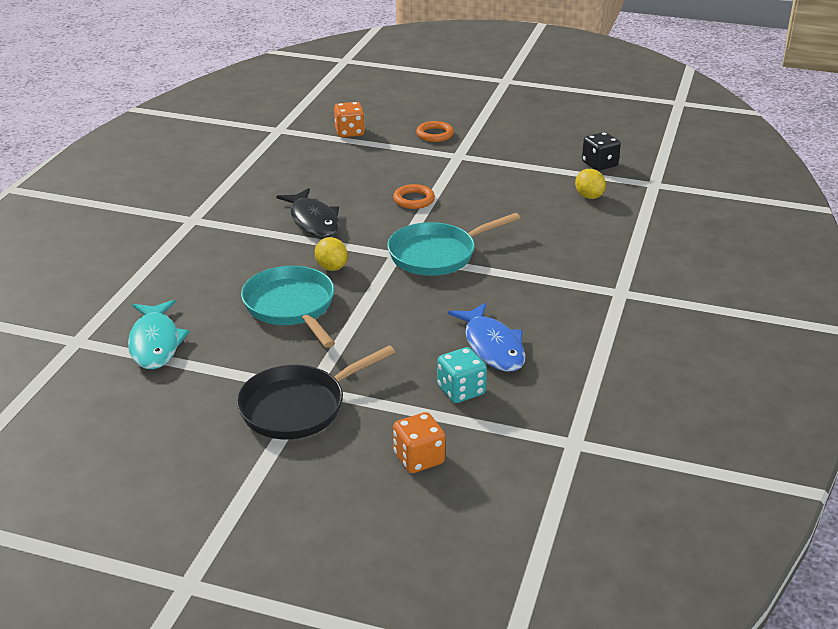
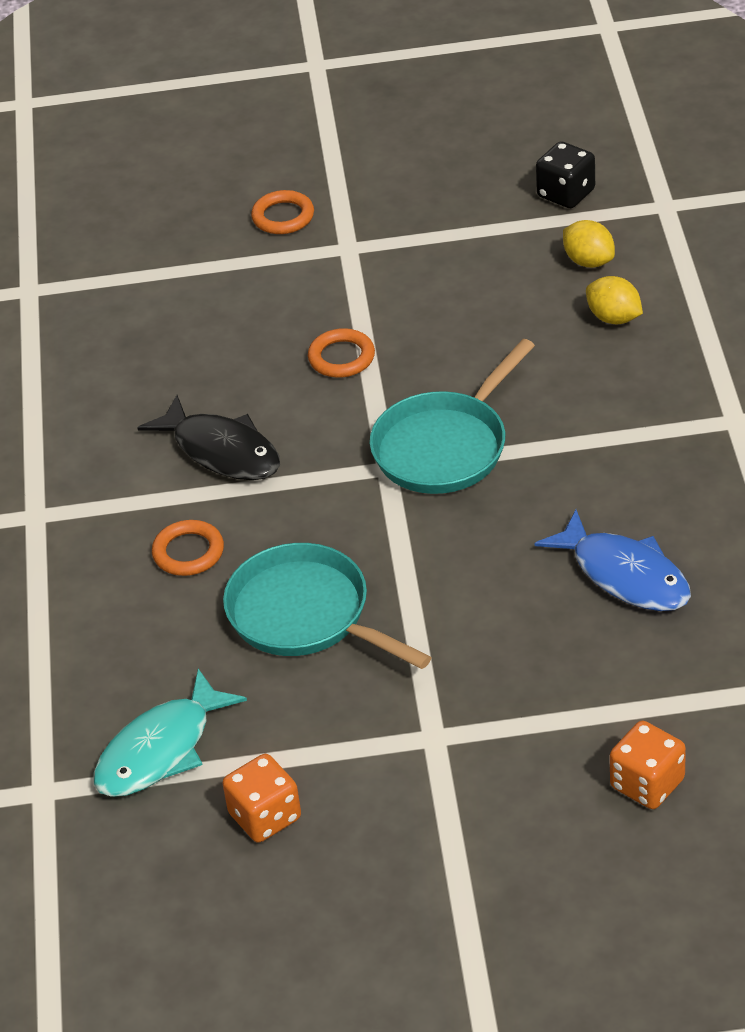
camera: 20 degrees left, 10 degrees up
(155, 343) = (160, 750): turquoise fish -> turquoise fish turned 75 degrees clockwise
(255, 259) = (188, 552): none -> orange ring
(299, 406) = (438, 770): black pan -> none
(331, 267) = (311, 525): yellow lemon -> yellow lemon (614, 318)
(349, 132) = (147, 257): orange dice -> orange dice (265, 816)
(461, 390) = (631, 661): turquoise dice -> none

